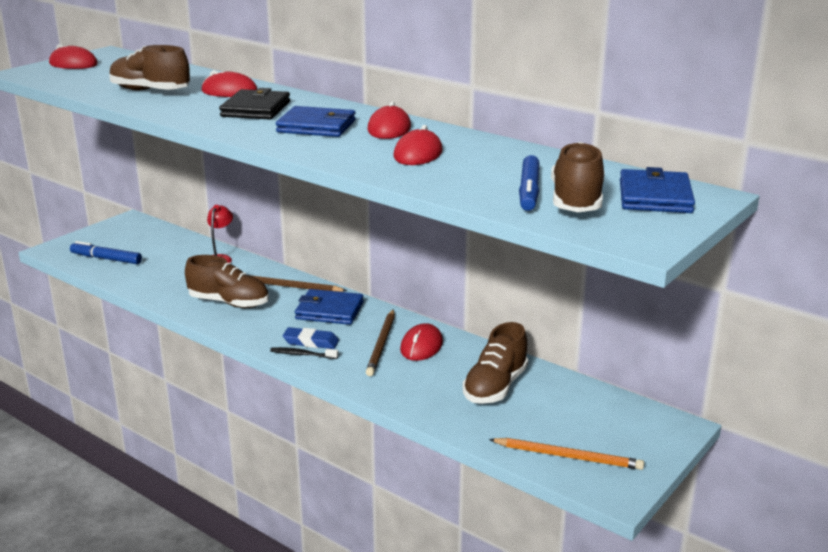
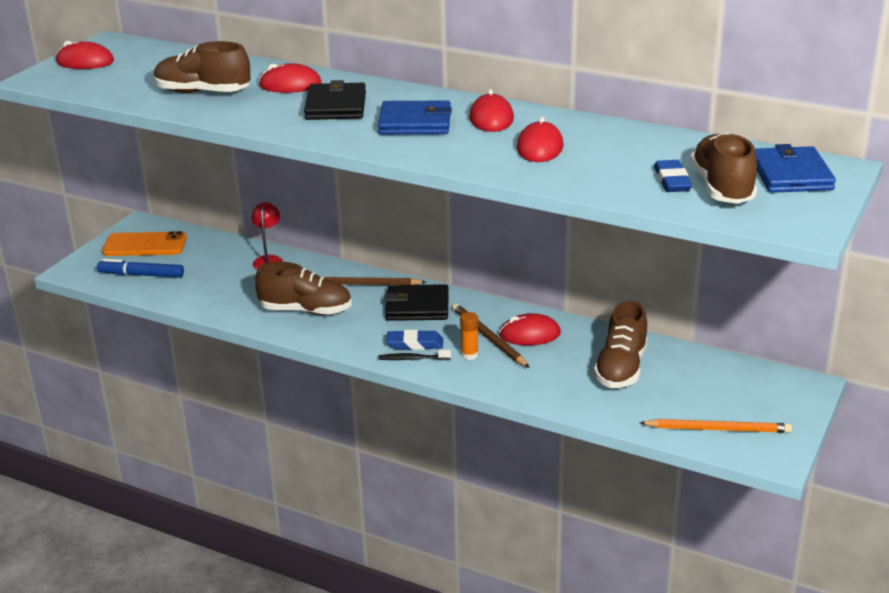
camera: 10 degrees left, 5 degrees up
(123, 236) = (145, 245): none -> orange phone
(329, 311) = (417, 307): blue wallet -> black wallet
(356, 357) = (469, 355): none -> orange glue stick
(381, 344) = (488, 337): brown pencil -> brown pencil turned 150 degrees clockwise
(421, 346) = (530, 334): red mouse -> red mouse turned 75 degrees clockwise
(529, 191) = (672, 181): blue marker -> blue eraser

